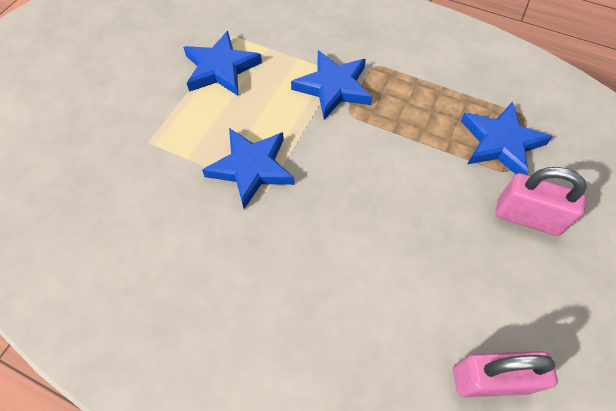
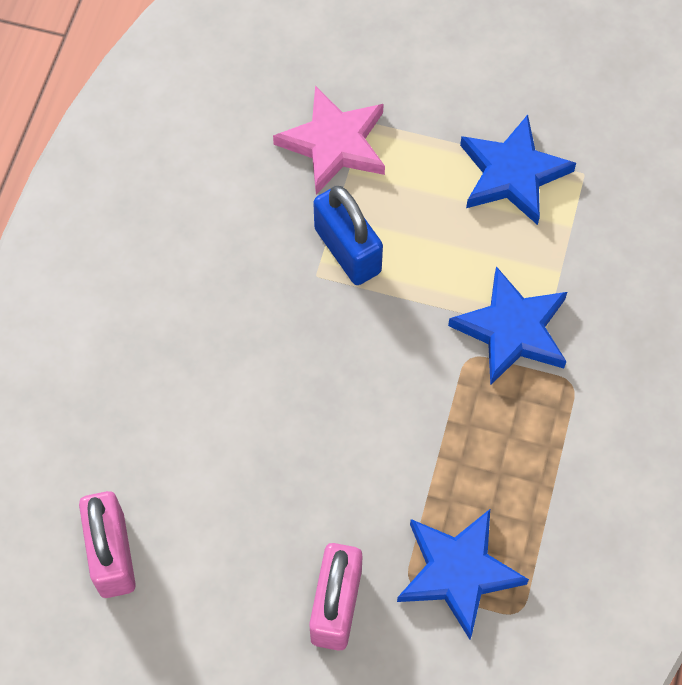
camera: 80 degrees right, 5 degrees up
(159, 163) = (334, 144): none -> pink star
(251, 168) = (347, 250): blue star -> blue padlock

